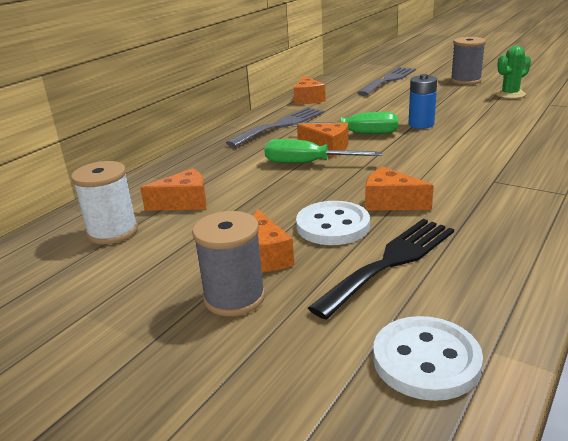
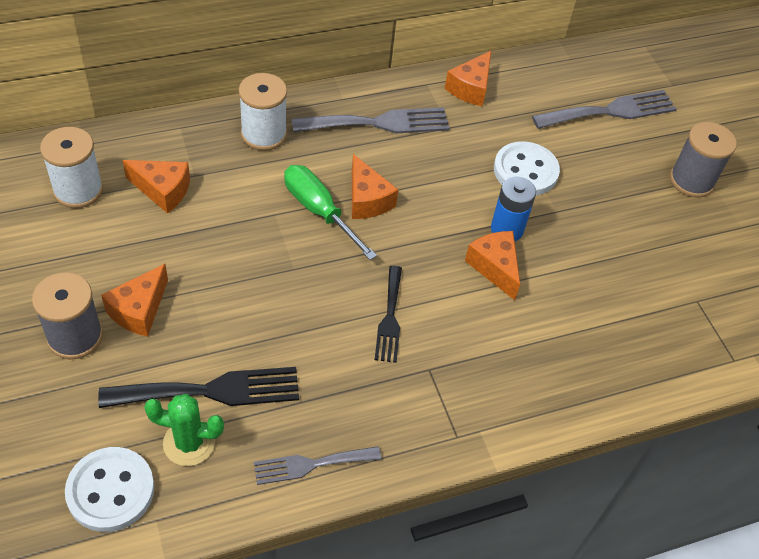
camera: 30 degrees right, 25 degrees up
(216, 155) = (264, 134): none -> white spool
(333, 226) = (227, 315): white button -> white button (525, 171)
(359, 134) = (426, 199): green screwdriver -> none
(390, 202) = (306, 324): orange cheese -> orange cheese (494, 267)
(431, 176) = (390, 318): none -> black fork
(510, 94) = (689, 248): green cactus -> green cactus (189, 443)
(523, 252) = (311, 464): none -> grey fork

